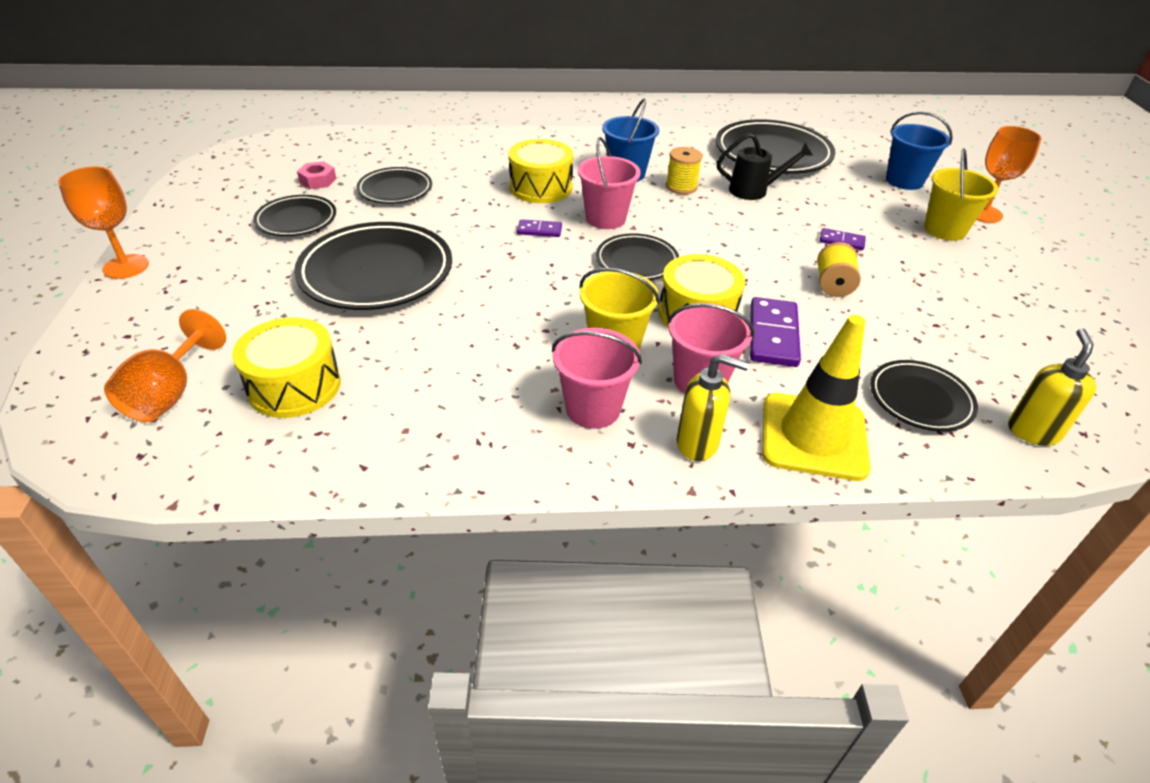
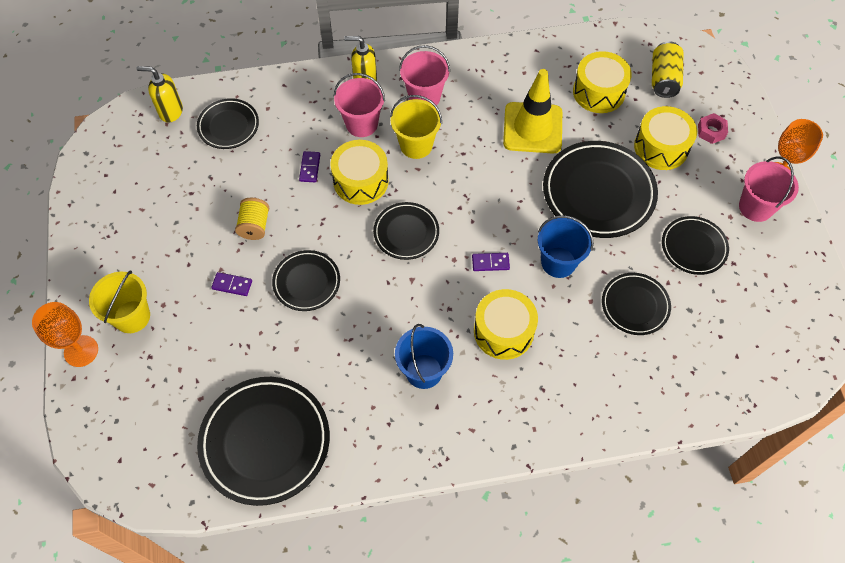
camera: 175 degrees right, 20 degrees up
(169, 394) = (663, 79): orange goblet -> yellow can
(254, 308) = (661, 147): none -> yellow drum
(318, 180) = (711, 310): pink nut -> pink nut (711, 131)
(605, 218) = (436, 289): pink bucket -> pink bucket (755, 207)
(681, 187) = (368, 354): yellow spool -> none
(754, 191) = (297, 358): black watering can -> none
(755, 235) = (306, 282): none -> black plate
(773, 335) = (310, 168): purple domino -> purple domino, size x0.54
(813, 436) = (299, 94): yellow traffic cone -> yellow traffic cone (532, 128)
(904, 181) = (135, 403): blue bucket -> blue bucket (558, 262)
(1033, 431) = (170, 111): yellow soap dispenser -> yellow soap dispenser turned 90 degrees clockwise

